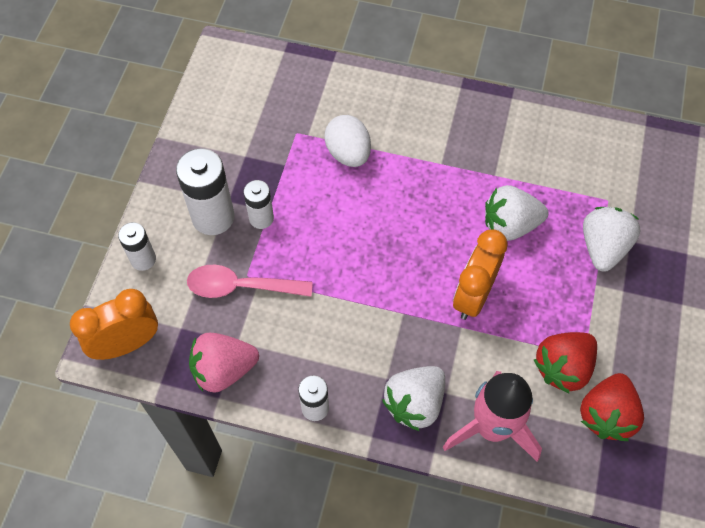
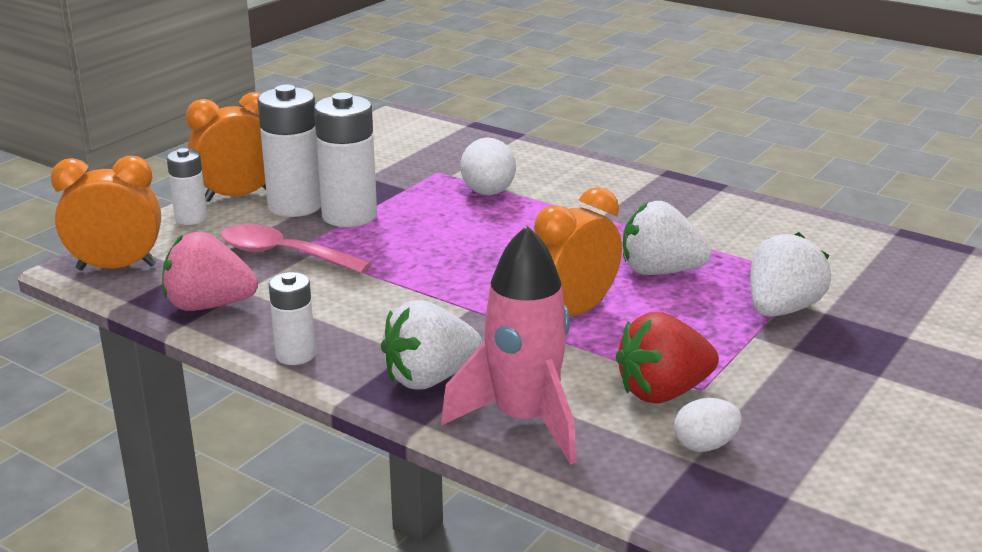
camera: 20 degrees right, 35 degrees down
(161, 215) = (238, 196): none -> orange clock
(261, 218) = (349, 216): white battery -> white battery, size x1.72
(606, 415) = (705, 445): red strawberry -> white egg

